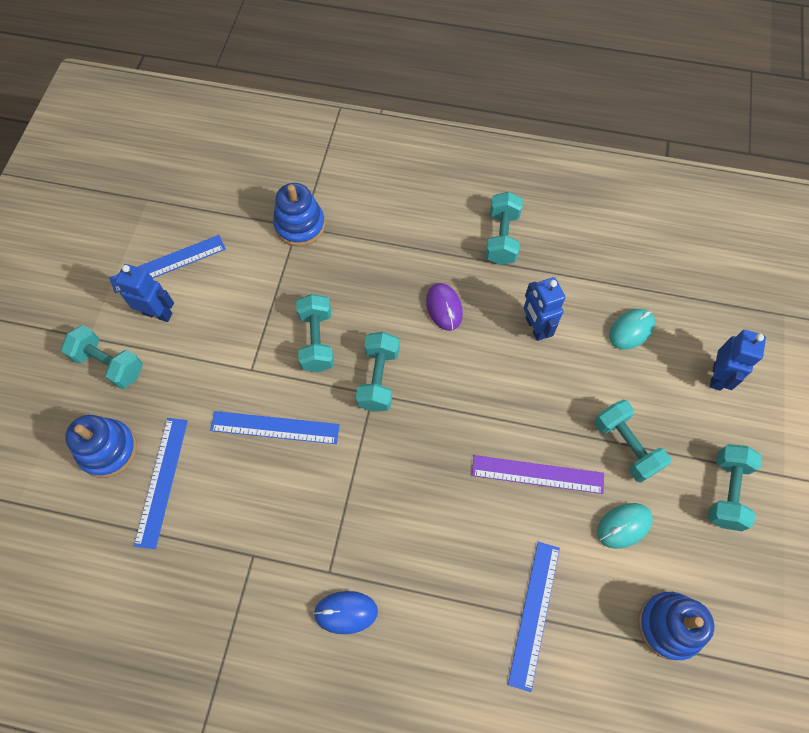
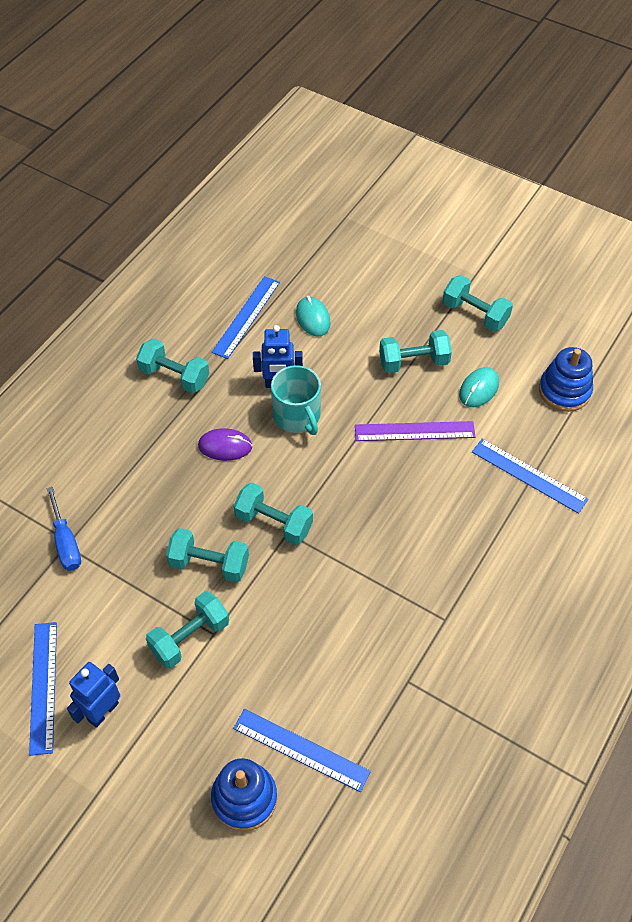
camera: 70 degrees left, 10 degrees down
(109, 364) = (142, 777): turquoise dumbbell -> turquoise dumbbell (190, 637)
(275, 428) = (286, 628): blue ruler -> blue ruler (246, 317)
(300, 225) = (66, 542): blue stacking toy -> blue screwdriver
(346, 612) = (485, 616): blue mouse -> none
(506, 357) = (297, 415): none -> turquoise mug
(537, 474) = (414, 431): purple ruler -> purple ruler turned 60 degrees clockwise
(623, 526) = (479, 389): turquoise mouse -> turquoise mouse turned 45 degrees clockwise
(717, 376) = (379, 280): blue robot -> none

